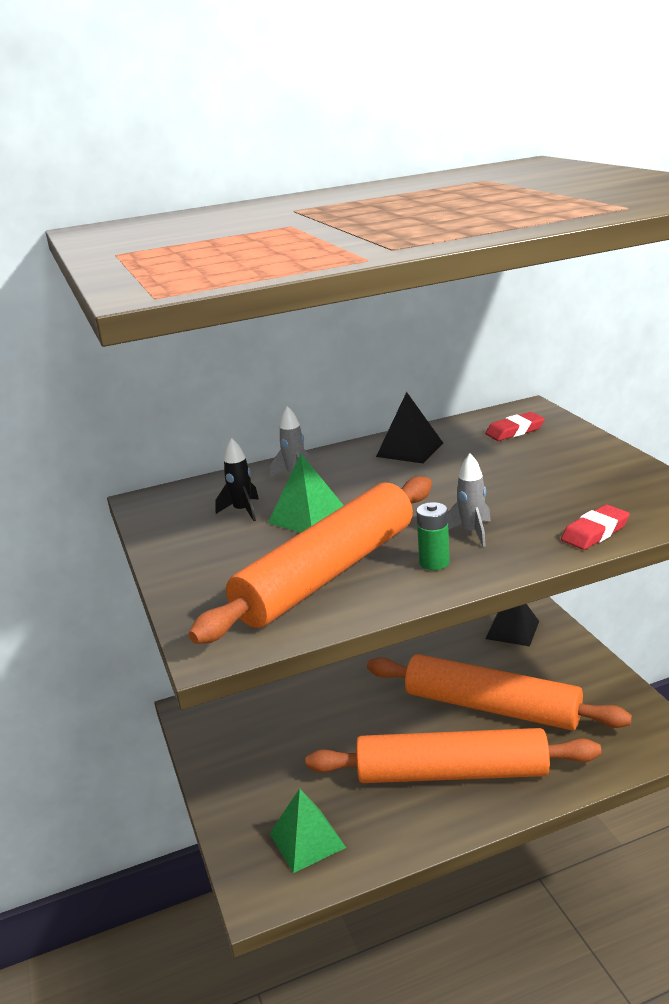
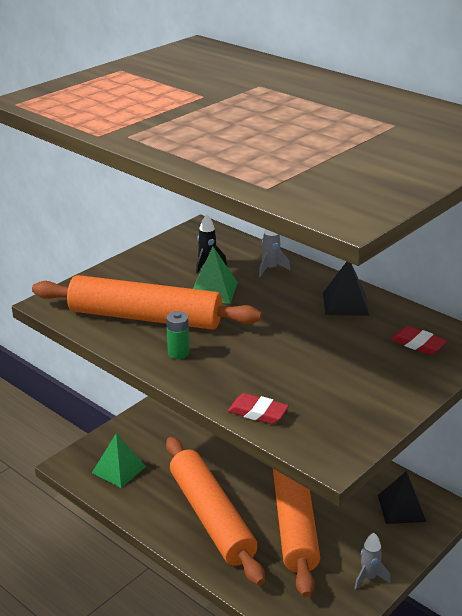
camera: 60 degrees right, 5 degrees up
(471, 532) = (227, 359): grey rocket -> grey rocket (369, 578)

